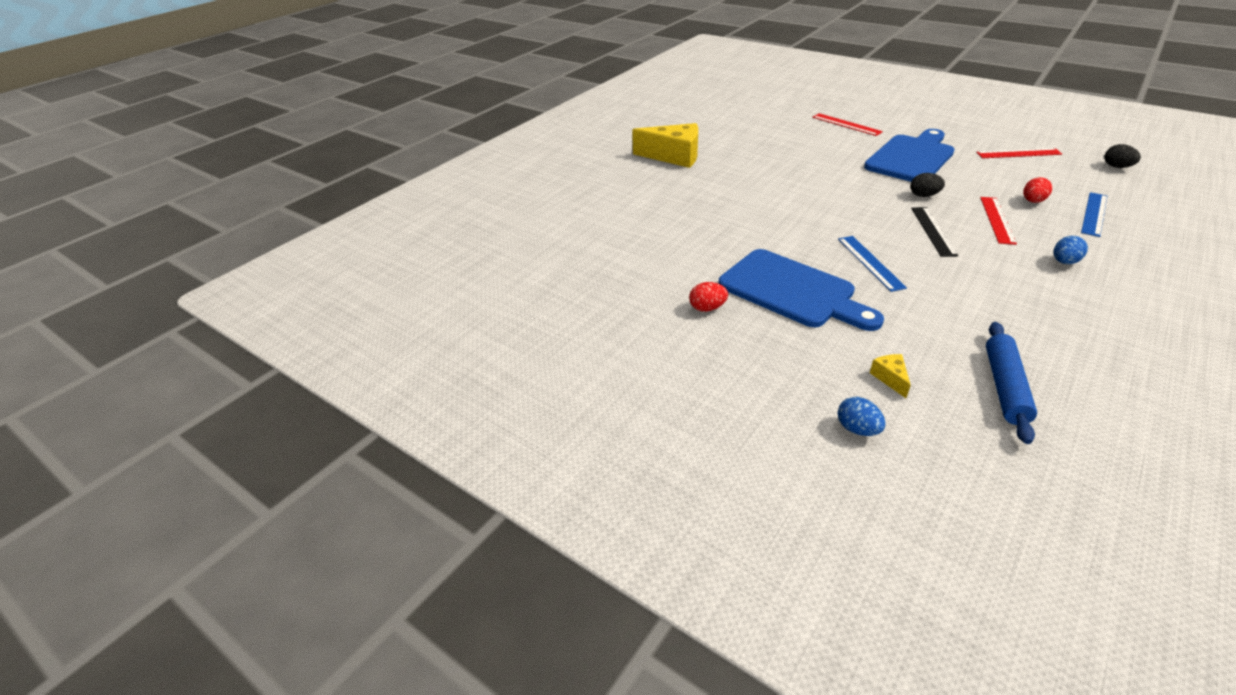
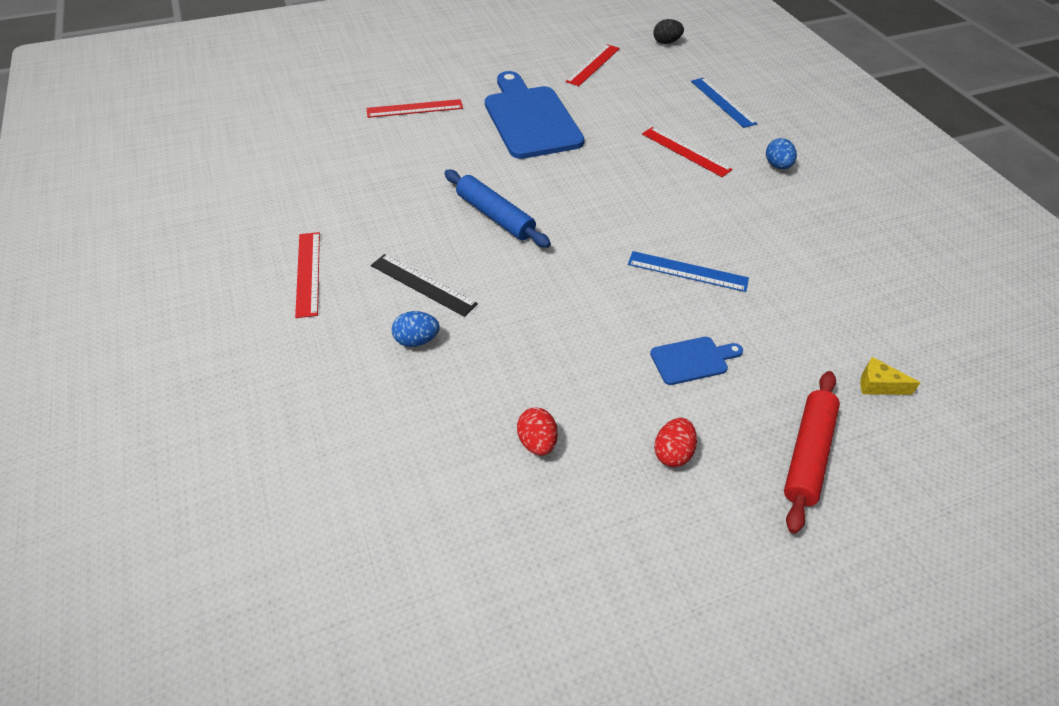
camera: 60 degrees left, 10 degrees up
(674, 156) = (308, 273): yellow cheese -> red ruler
(777, 362) = (807, 454): none -> red rolling pin
(792, 291) = (692, 360): blue cutting board -> blue cutting board, size x0.46
(857, 429) = (941, 460): blue egg -> blue egg (416, 340)
(924, 195) = (605, 160): black egg -> none
(933, 231) = (669, 197): black ruler -> black ruler (422, 285)
(1005, 387) = (925, 321): blue rolling pin -> blue rolling pin (495, 216)
(1032, 201) = (675, 114): red egg -> red egg (537, 442)

